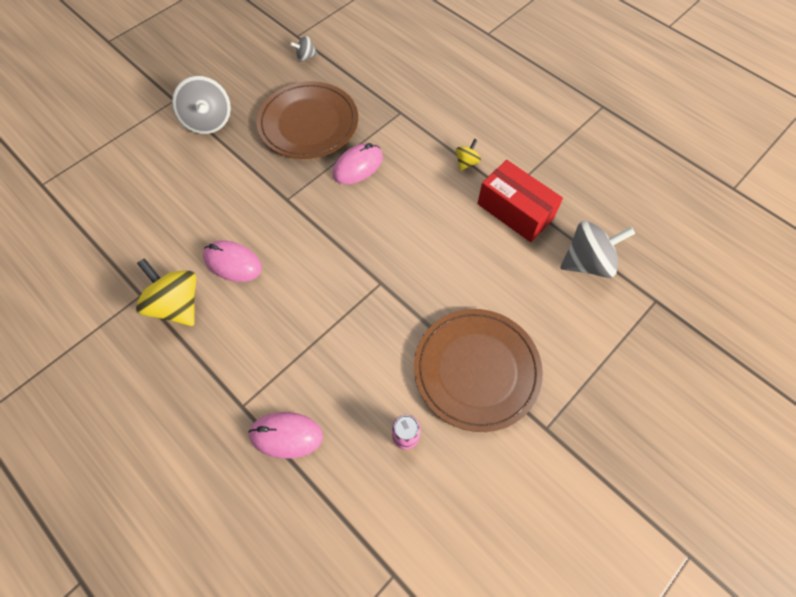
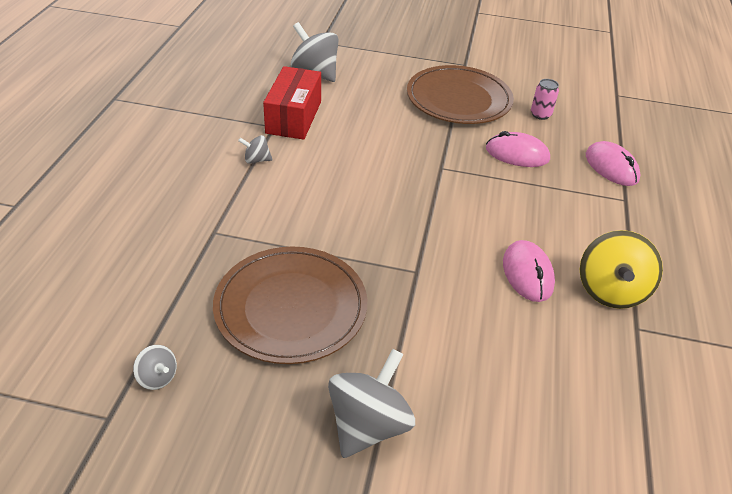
camera: 125 degrees left, 20 degrees down
(358, 166) = (323, 234): pink mouse -> pink mouse (517, 154)
(466, 162) = (256, 160): yellow spinning top -> grey spinning top

